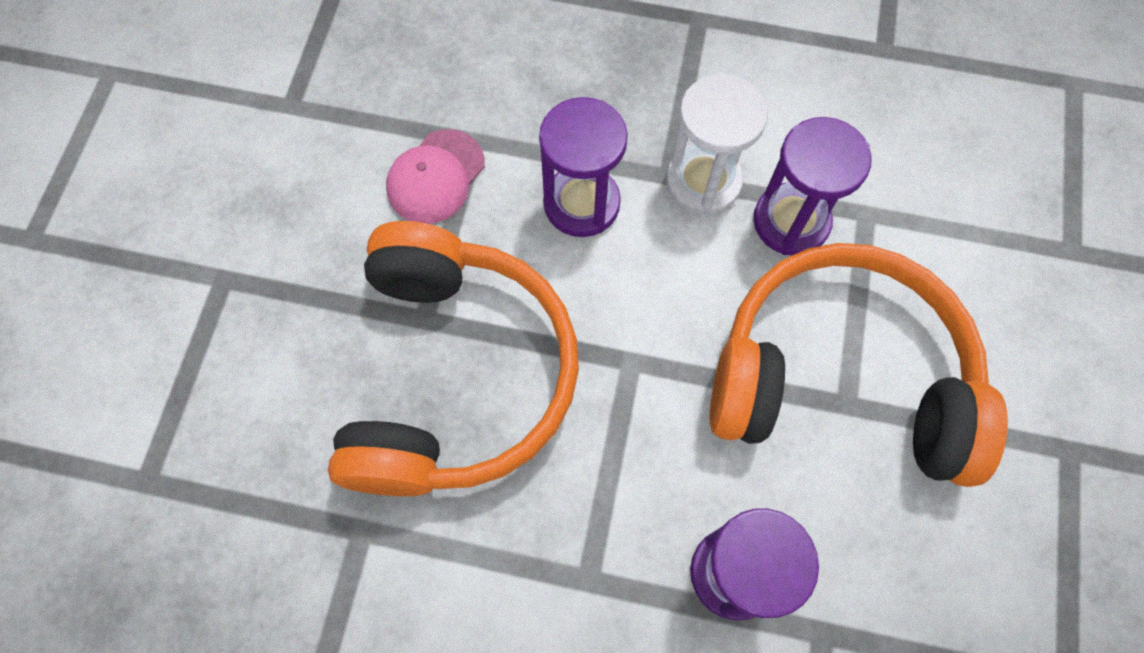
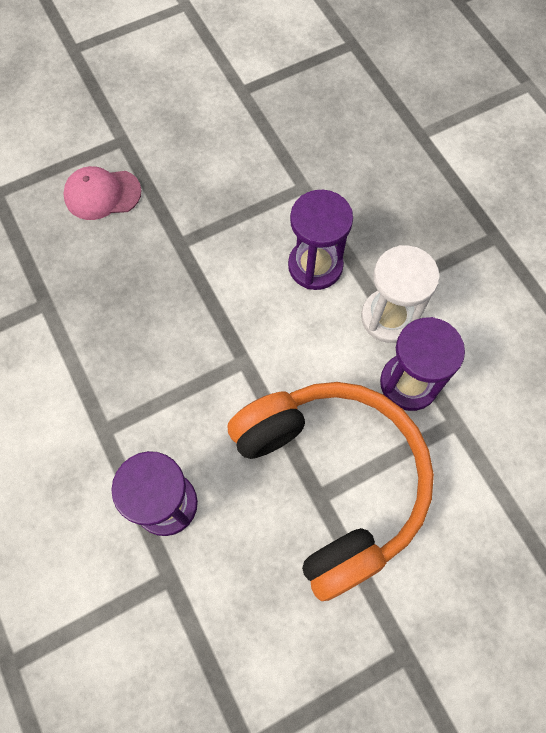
camera: 50 degrees right, 0 degrees up
(436, 177) = (264, 185): pink cap -> pink cap (102, 194)
(455, 375) = (161, 282): orange headphones -> none

